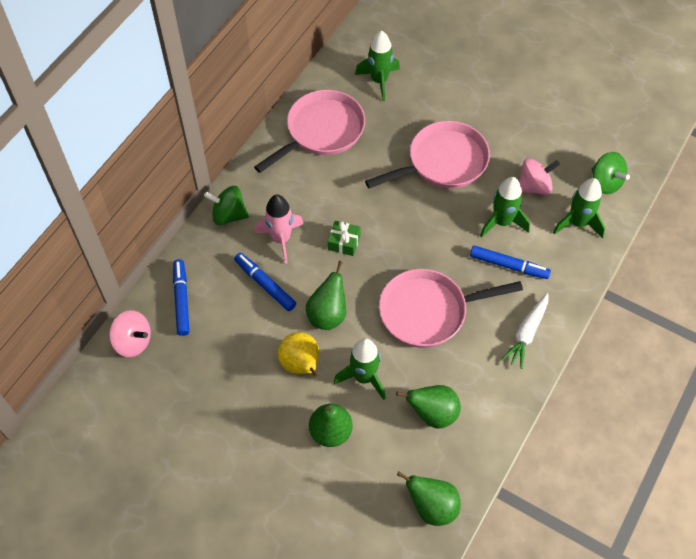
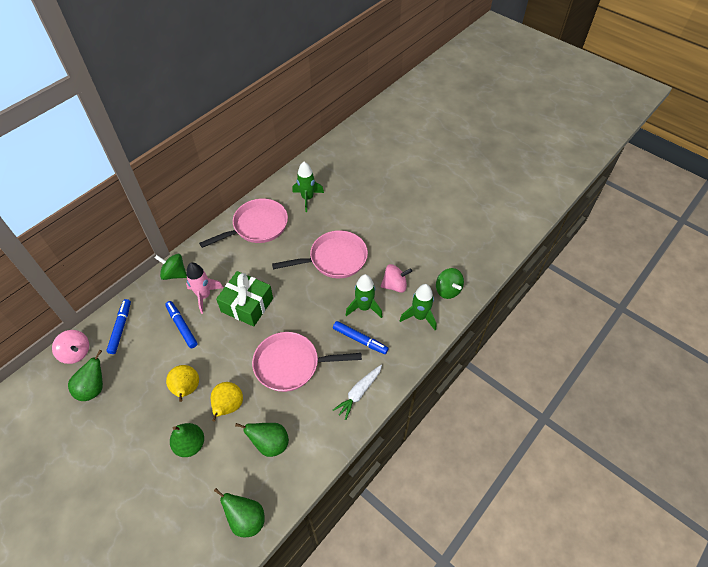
camera: 10 degrees right, 5 degrees down
(328, 315) = (218, 355): green pear -> green pear (94, 388)
(344, 242) = (247, 305): green gift -> green gift, size x2.01
(364, 377) = (228, 406): green rocket -> yellow pear

